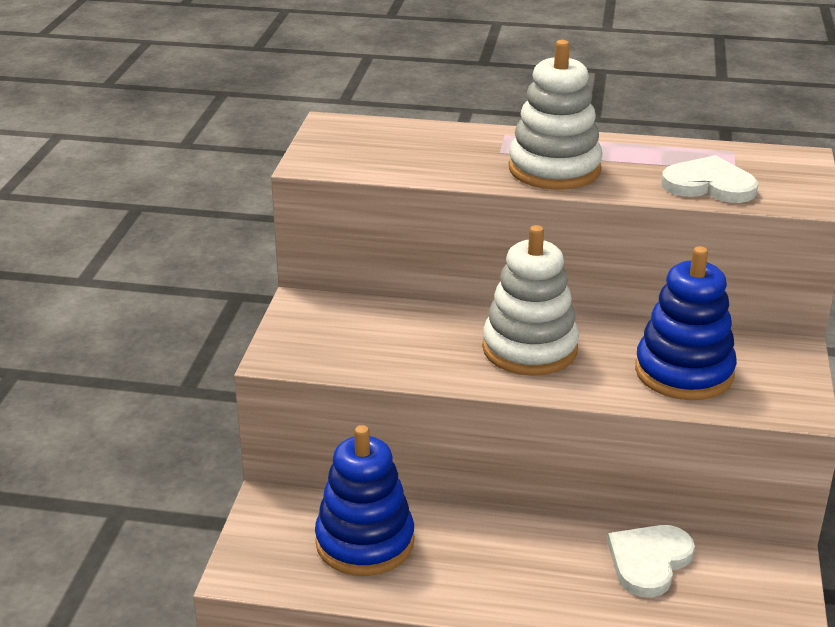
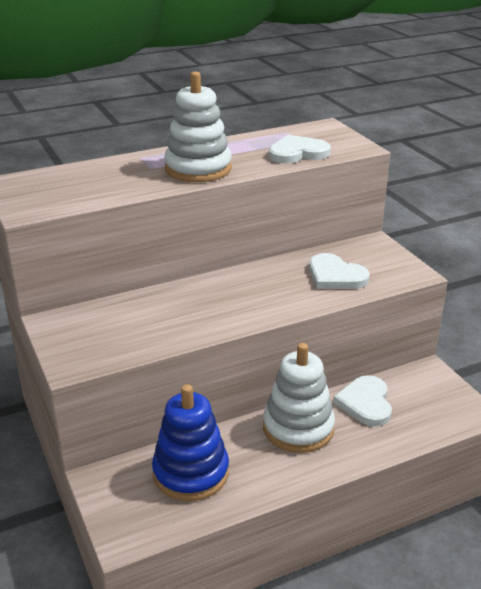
camera: 35 degrees left, 0 degrees up
(529, 349) = (235, 295): white stacking toy -> white stacking toy (298, 428)
(684, 372) = (335, 276): blue stacking toy -> white heart

